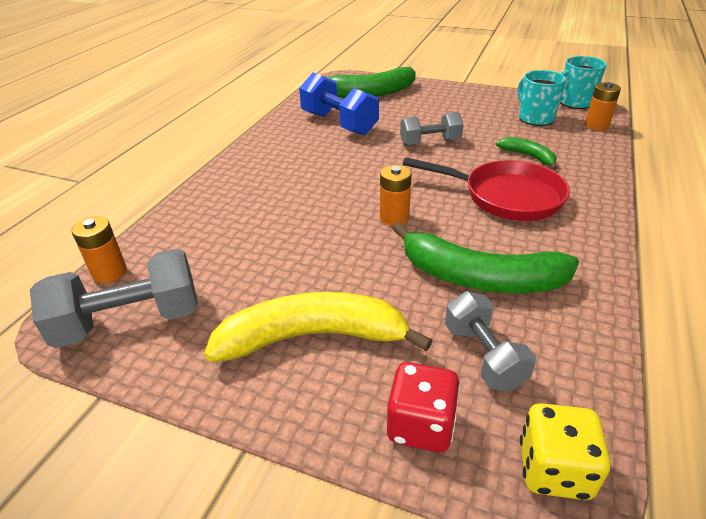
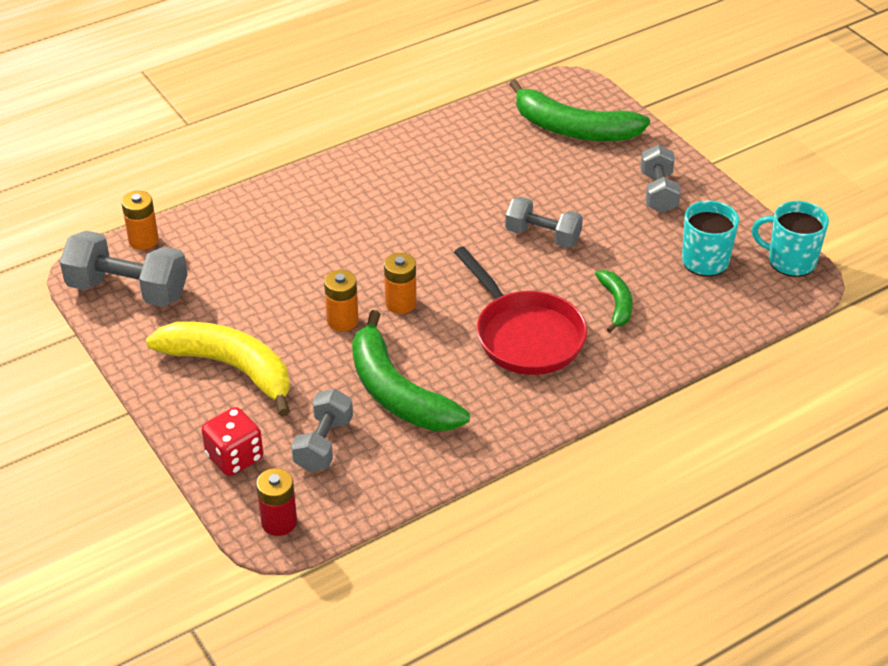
camera: 35 degrees right, 5 degrees up
(339, 123) = (484, 162): blue dumbbell -> none
(460, 101) = (658, 192): none -> grey dumbbell
(554, 469) = (279, 522): yellow dice -> red battery
(596, 126) = (757, 305): orange battery -> orange battery (342, 321)

